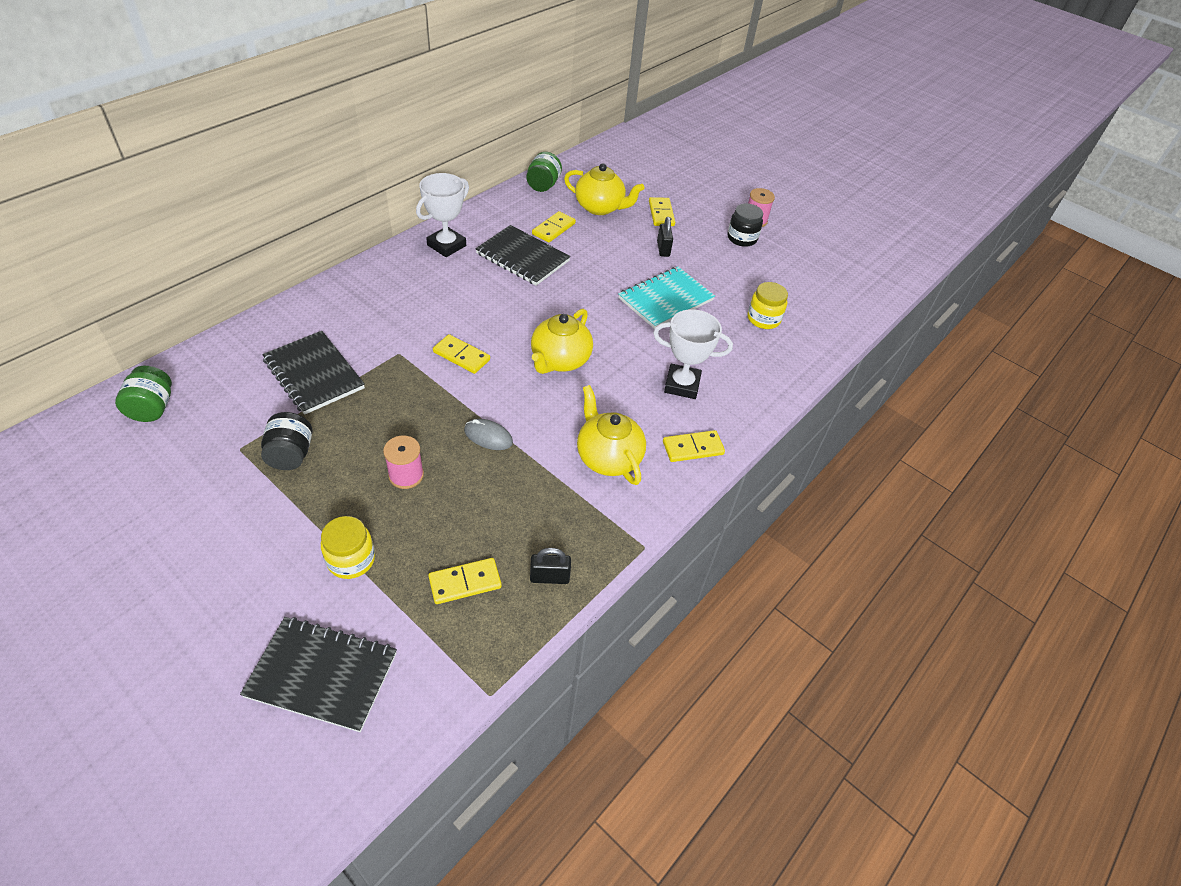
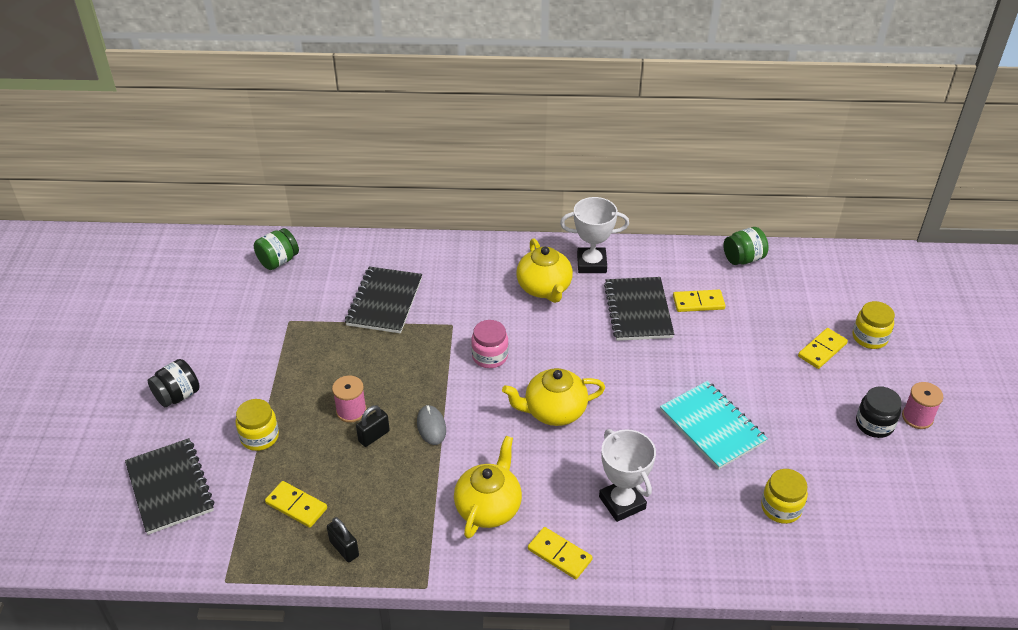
camera: 55 degrees right, 5 degrees down
(291, 454) = (309, 346): black jar -> black jar (178, 395)
(461, 356) = (490, 356): yellow domino -> pink jar
(600, 207) = (769, 309): yellow teapot -> yellow teapot (544, 288)
(663, 249) = (775, 382): black padlock -> black padlock (374, 436)
(666, 299) = (712, 426): turquoise notebook -> turquoise notebook turned 45 degrees clockwise
(675, 191) = (869, 337): none -> yellow jar

